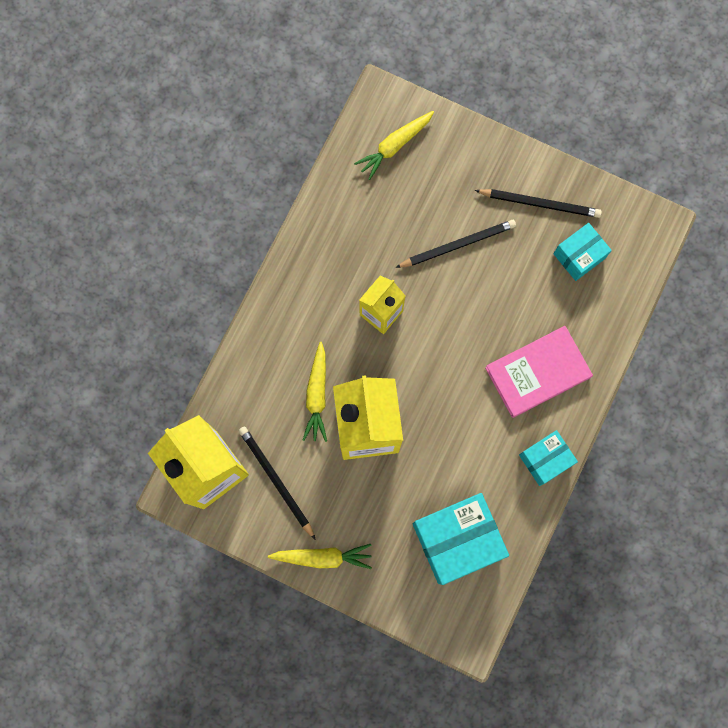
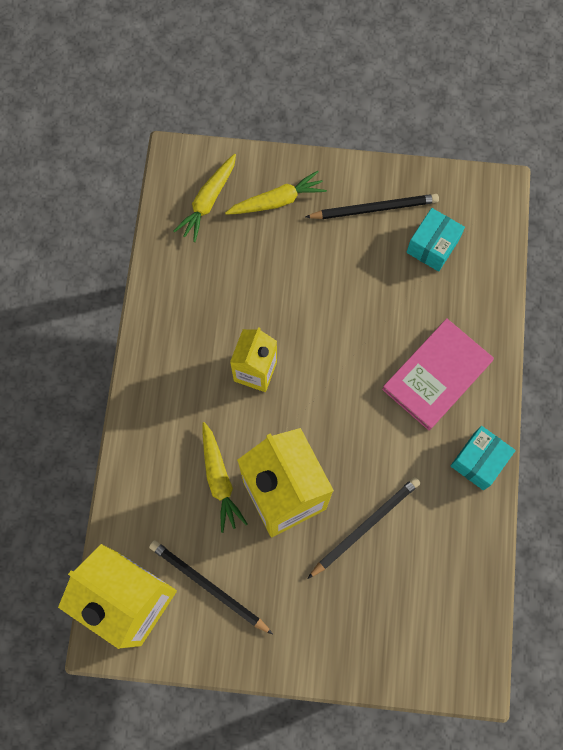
camera: 20 degrees left, 5 degrees down
(323, 557) = (287, 650): yellow carrot -> yellow carrot (277, 201)
(457, 245) = (308, 276): black pencil -> black pencil (365, 526)
(457, 539) = (421, 578): turquoise box -> none

